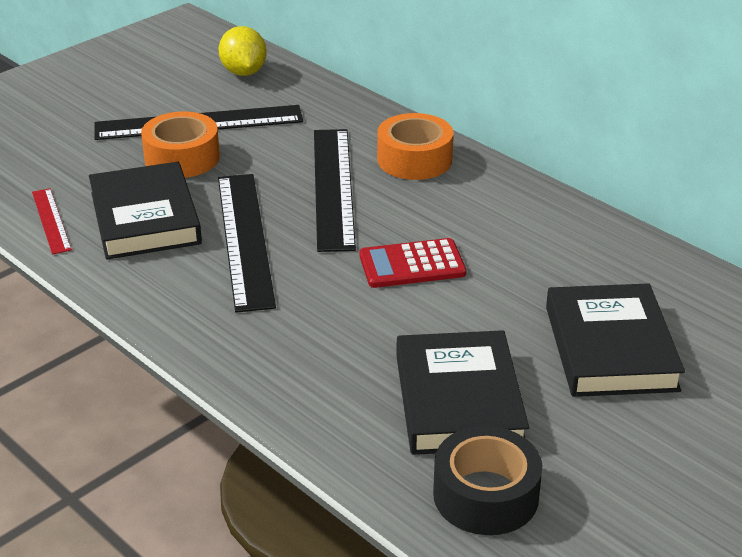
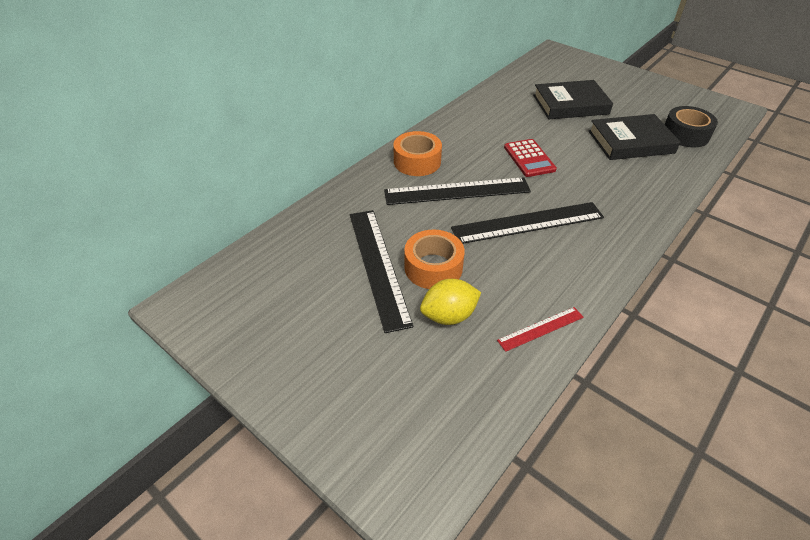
camera: 95 degrees left, 10 degrees up
(145, 218) = (520, 274): black book -> none
(244, 72) = (291, 250): yellow lemon -> yellow lemon (449, 316)

